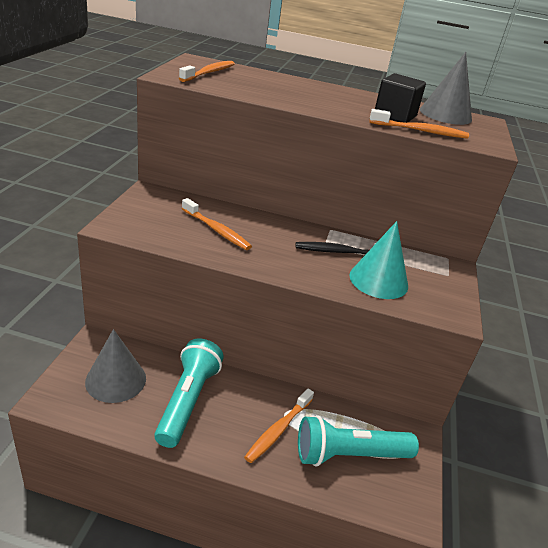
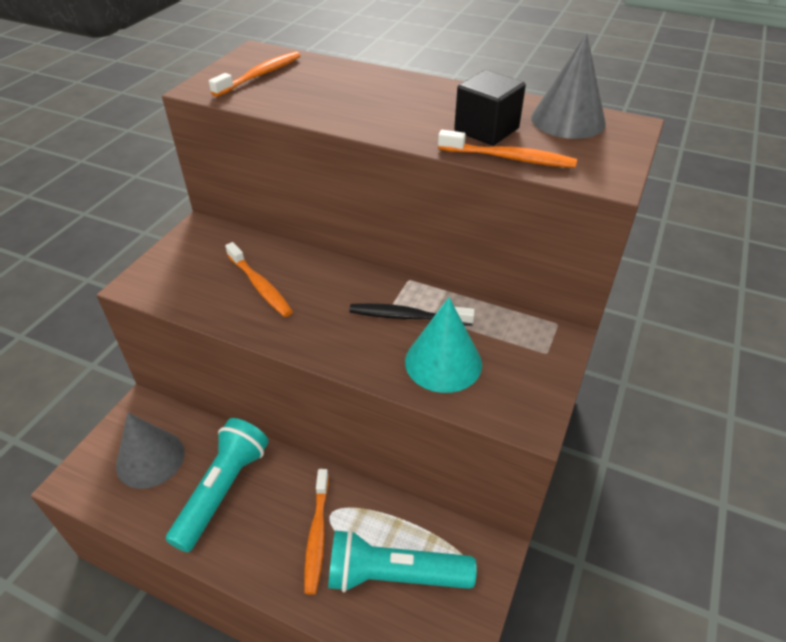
camera: 15 degrees right, 10 degrees up
(278, 430) = (317, 535): orange toothbrush -> orange toothbrush turned 45 degrees counterclockwise

